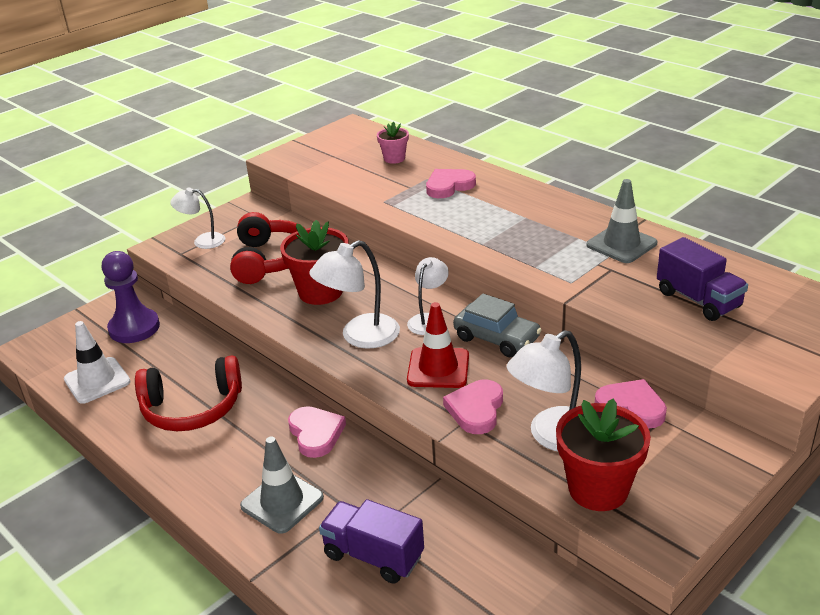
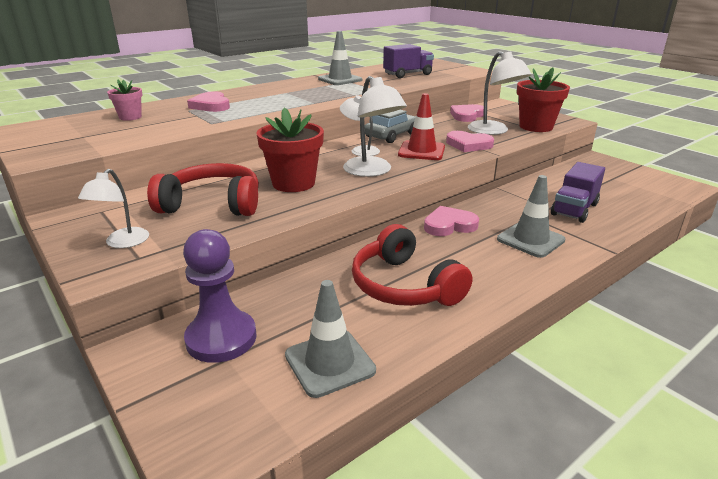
camera: 85 degrees left, 5 degrees down
(97, 380) = (329, 363): white traffic cone -> grey traffic cone
(192, 408) = (404, 286): red headphones -> red headphones turned 150 degrees clockwise

